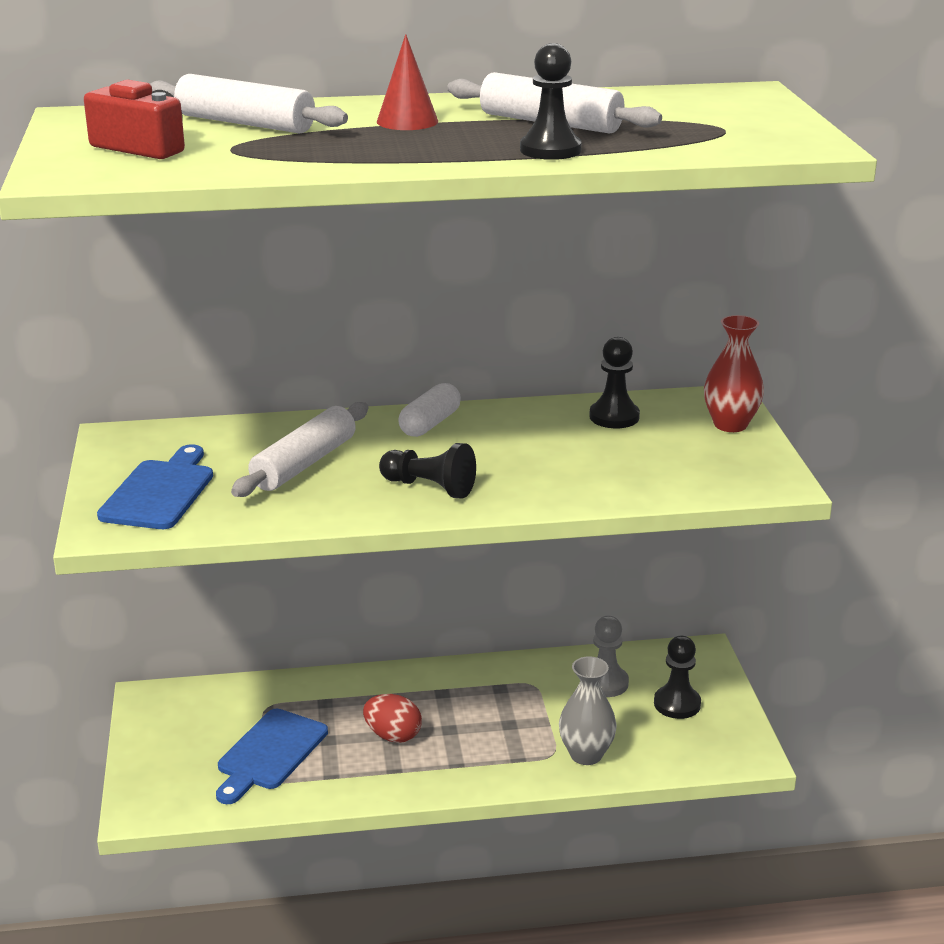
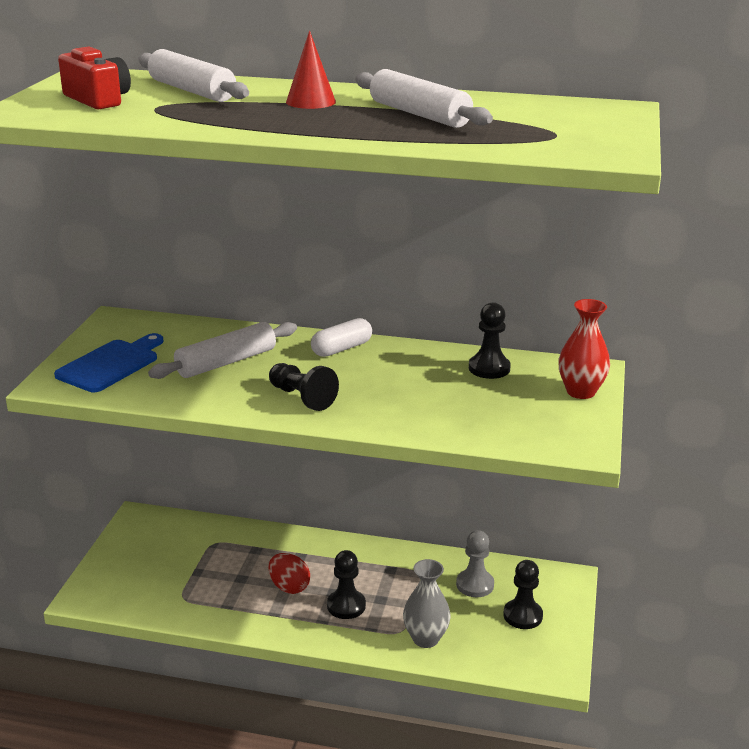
camera: 20 degrees right, 0 degrees up
(270, 753) = (195, 578): blue cutting board -> none
(550, 150) = (389, 135): black pawn -> black pawn (346, 606)

